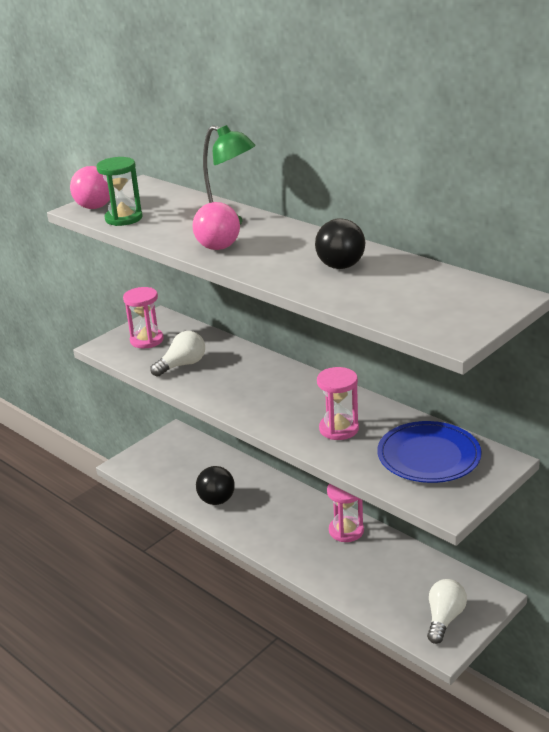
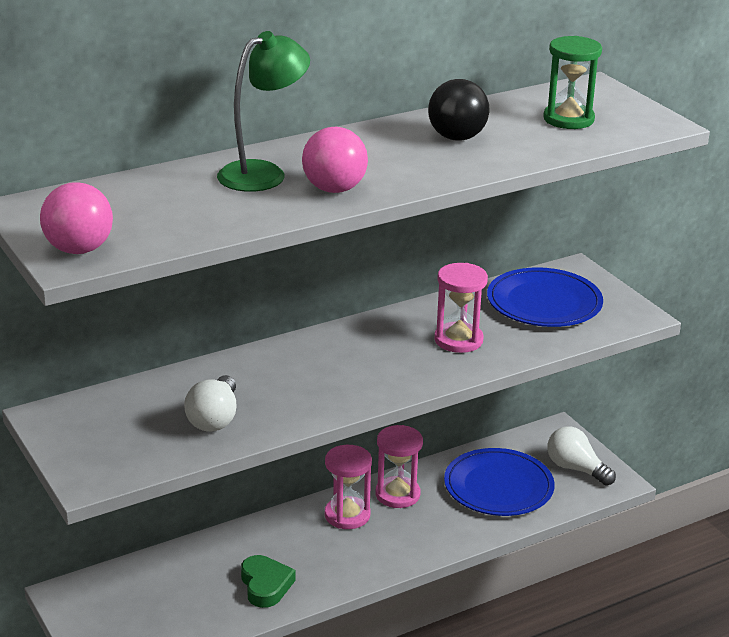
camera: 75 degrees left, 0 degrees up
(124, 218) = (155, 234): green hourglass -> green hourglass (568, 119)
(146, 340) = (110, 437): pink hourglass -> pink hourglass (347, 515)
(182, 365) = (214, 418): white light bulb -> white light bulb turned 150 degrees counterclockwise
(217, 500) = (265, 585): black ball -> green heart
(389, 579) = (498, 486): none -> blue plate

